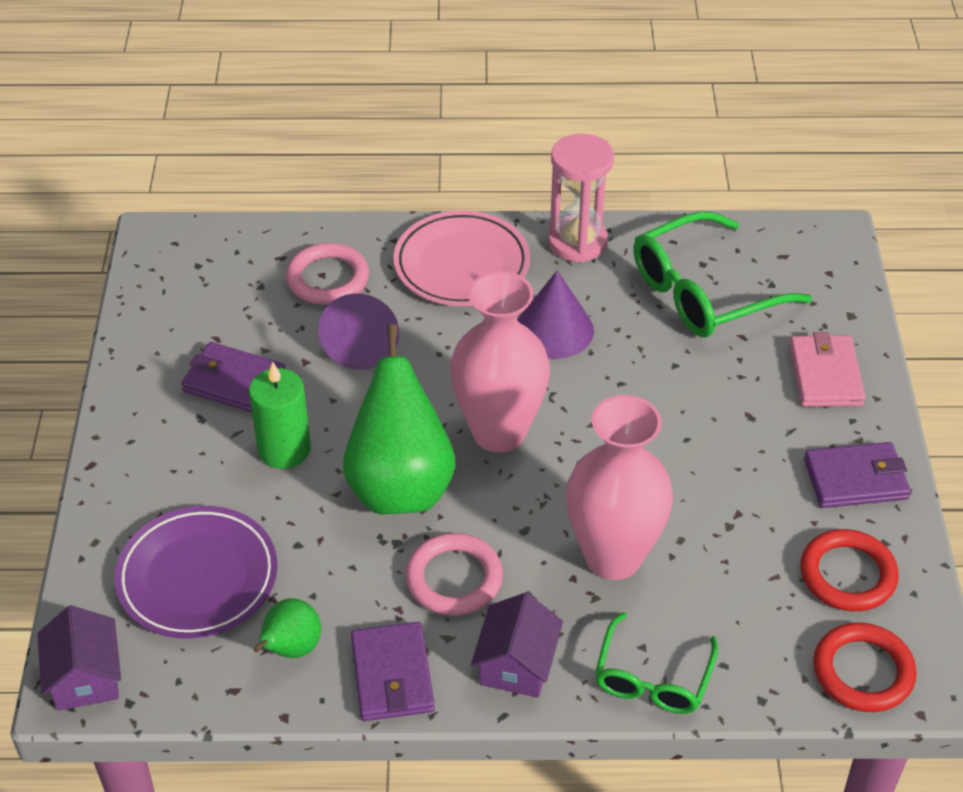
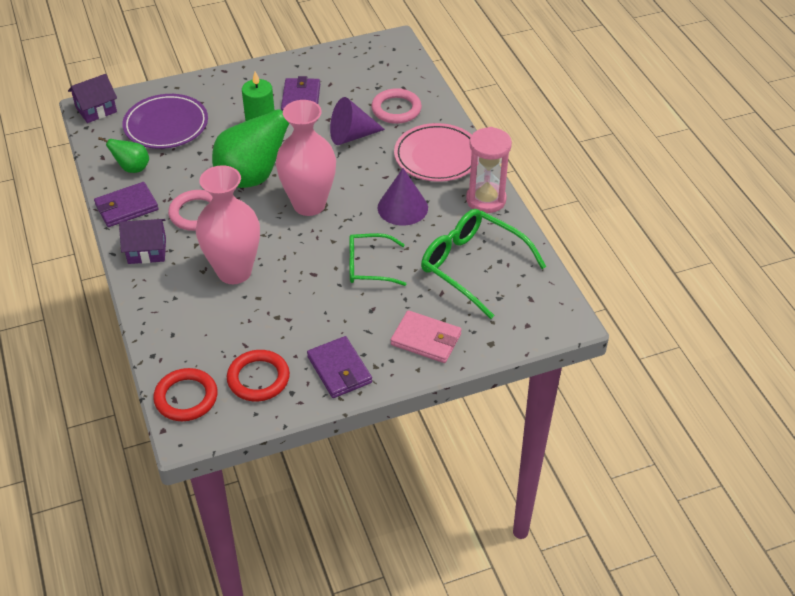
camera: 70 degrees right, 0 degrees up
(653, 677) = (154, 306): green glasses -> green glasses (369, 266)
(825, 375) = (426, 339): pink wallet -> pink wallet turned 45 degrees clockwise

